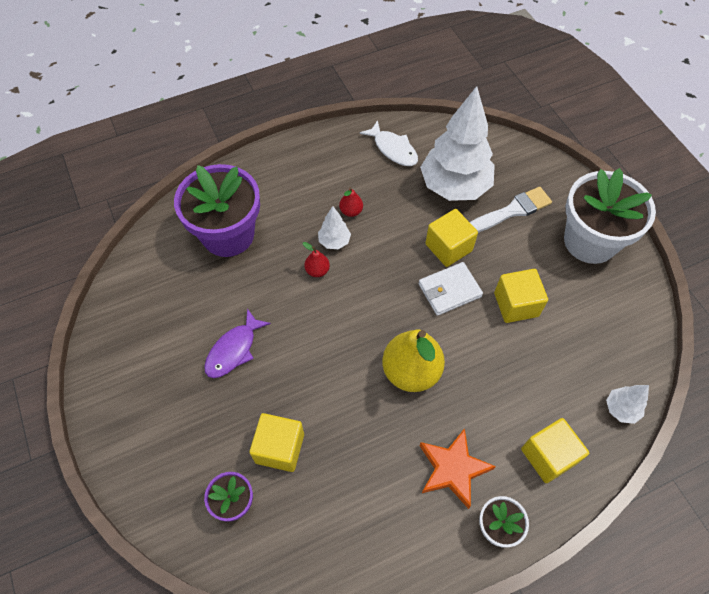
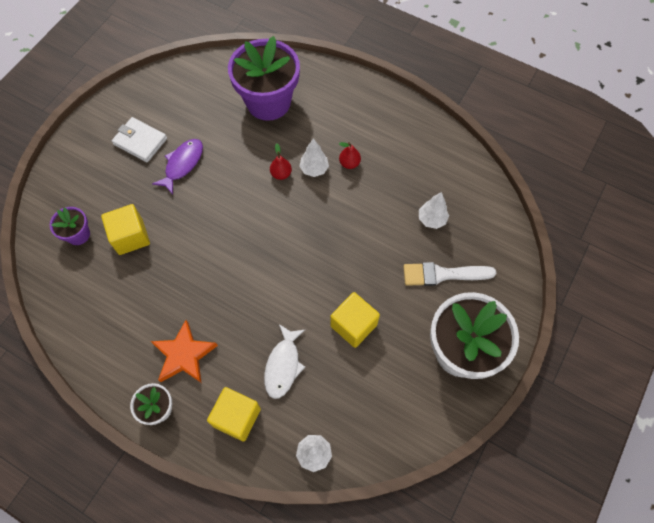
camera: 55 degrees right, 5 degrees up
(233, 350) = (182, 164): purple fish -> purple fish turned 120 degrees clockwise
(393, 149) = (432, 156): white fish -> white fish (283, 365)
(411, 371) = (242, 283): yellow pear -> none
(448, 247) = (369, 248): yellow cube -> none
(449, 290) = (330, 270): white wallet -> white wallet (140, 141)
(454, 187) = (431, 219): white tree -> white tree, size x0.43
(512, 211) = (443, 274): white brush -> white brush turned 150 degrees clockwise

